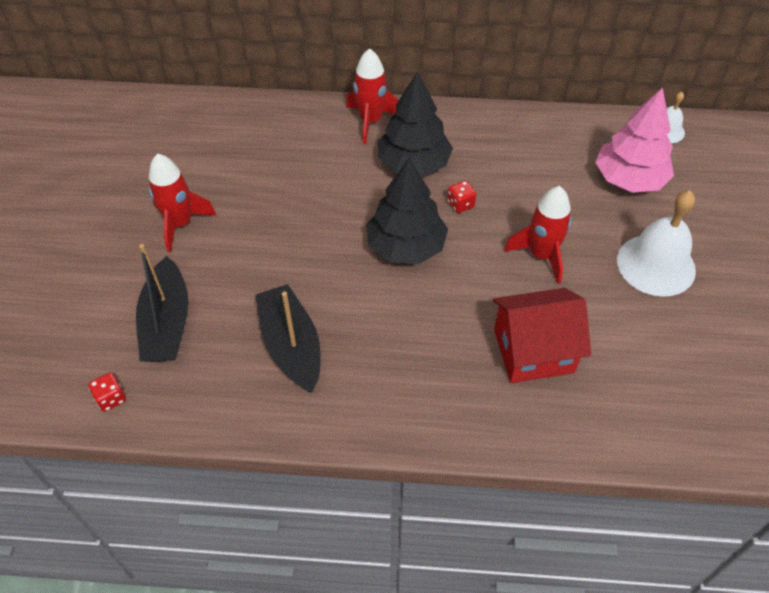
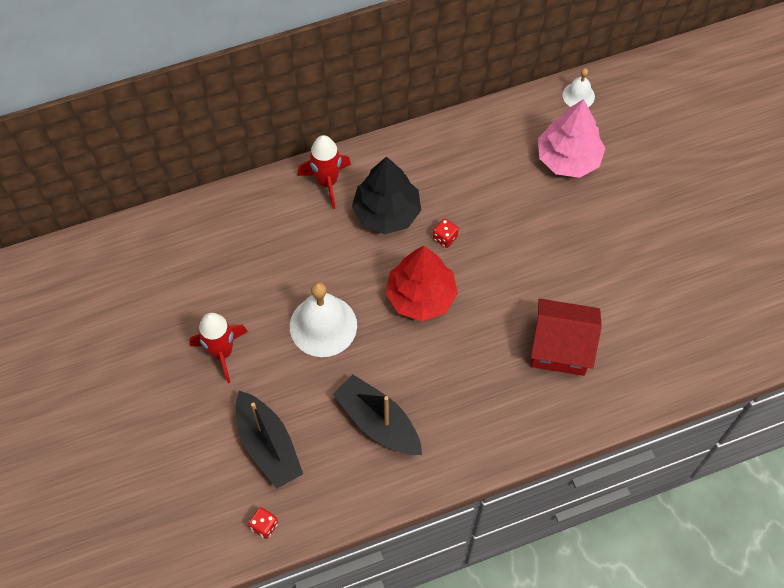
camera: 25 degrees left, 10 degrees up
(406, 247) = (421, 296): black tree -> red tree
(533, 351) = (560, 348): red house -> red house turned 45 degrees clockwise
(541, 255) = (530, 260): red rocket -> none
(656, 265) = (619, 233): white bell -> white bell (323, 325)

